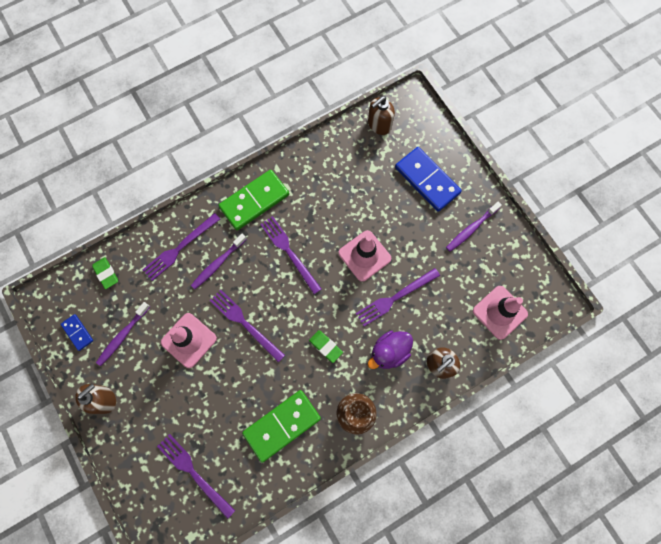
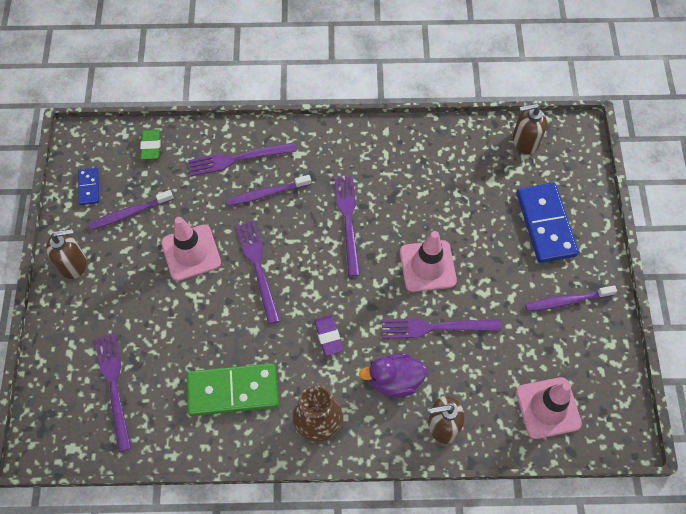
camera: 30 degrees right, 10 degrees down
(254, 201) = (342, 152): green domino -> none
(325, 346) = (328, 336): green eraser -> purple eraser

